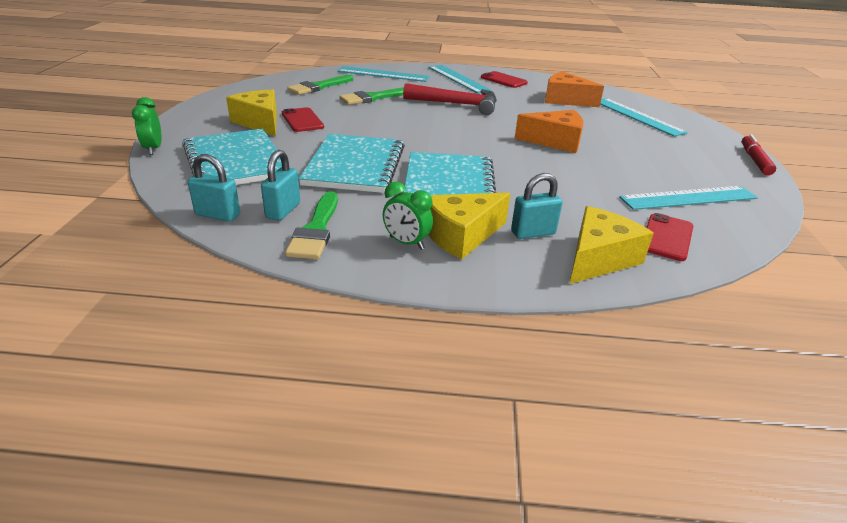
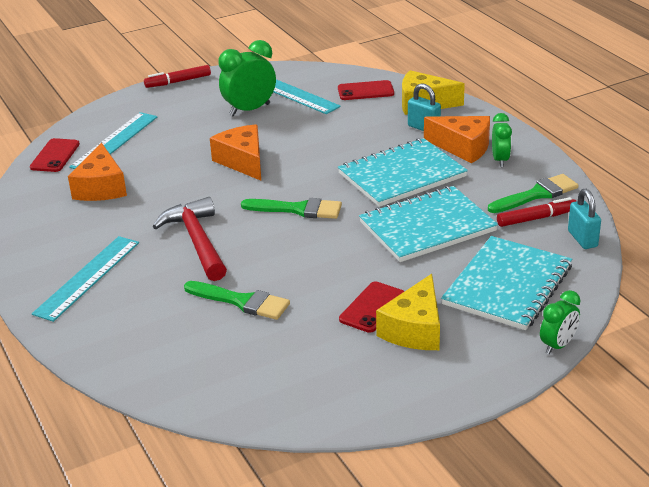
camera: 120 degrees left, 0 degrees up
(283, 210) = (536, 218): turquoise padlock -> red marker
(319, 87) = (249, 362): green brush -> green brush (298, 209)
(383, 74) = (131, 342): turquoise ruler -> none
(461, 235) = (463, 147): yellow cheese -> orange cheese
(503, 80) = (57, 245): red phone -> red phone (55, 156)
(660, 169) = (249, 110): none -> green clock

